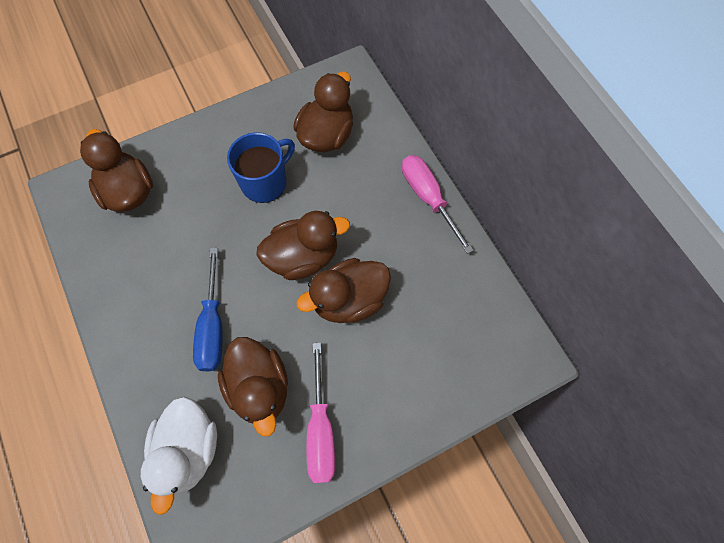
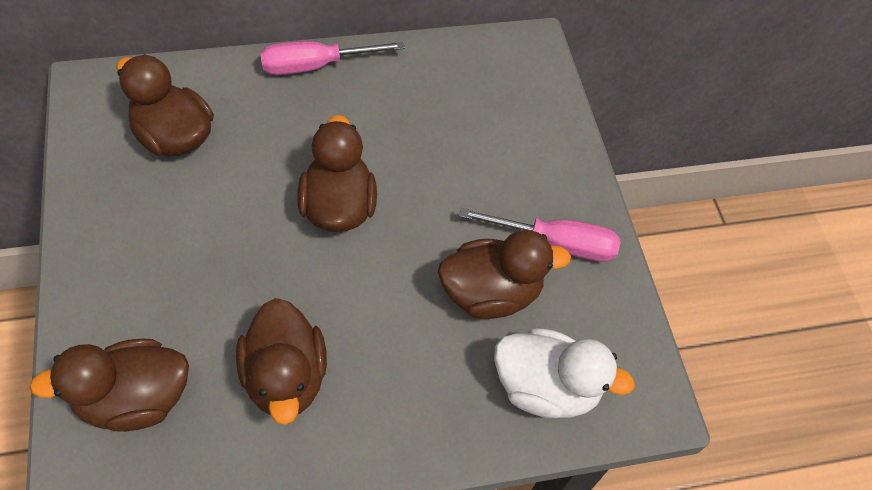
camera: 80 degrees left, 10 degrees down
(213, 326) = (393, 328): blue screwdriver -> none
(265, 182) = (209, 221): blue mug -> none
(349, 300) = (413, 176): brown duck -> brown duck (285, 377)

